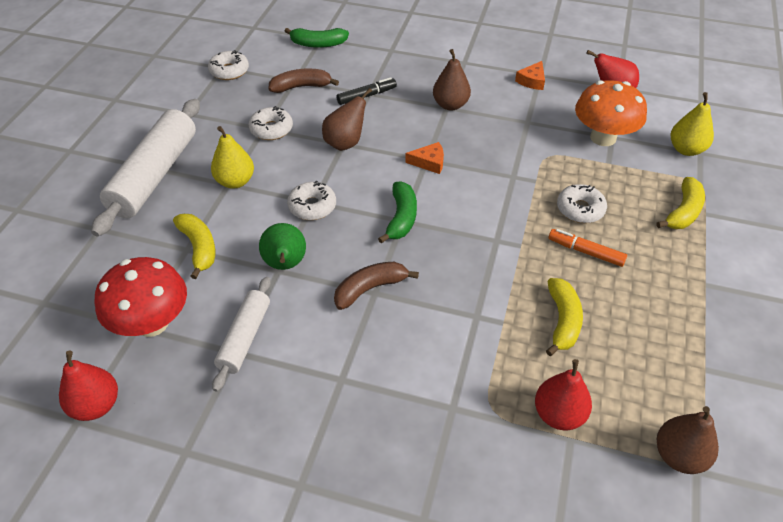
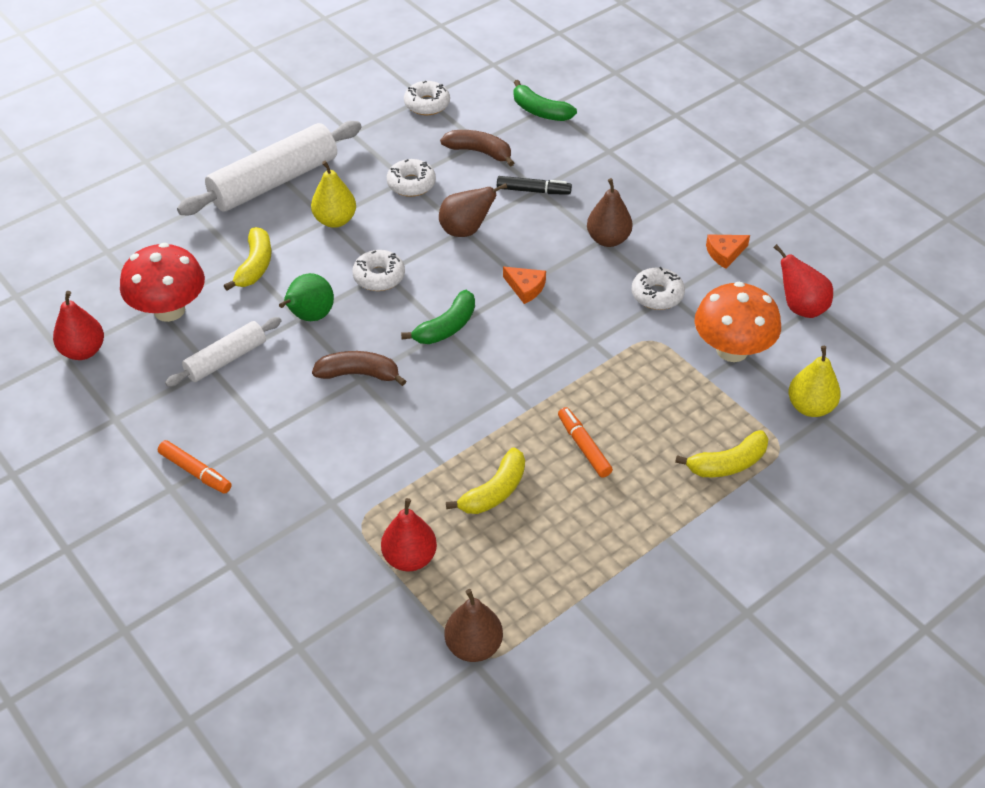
camera: 35 degrees right, 0 degrees up
(309, 454) = (195, 472): none -> orange marker
(580, 209) = (624, 406): white donut -> white donut (657, 295)

